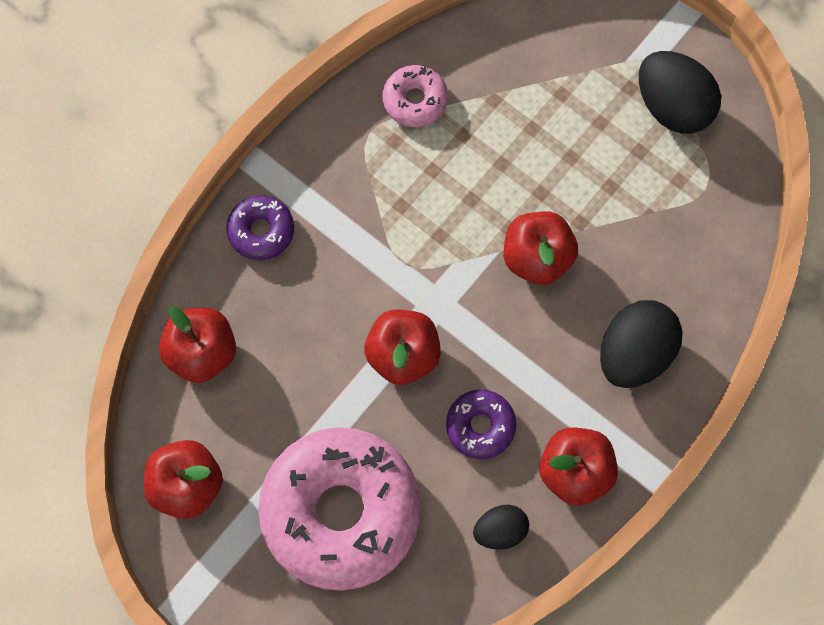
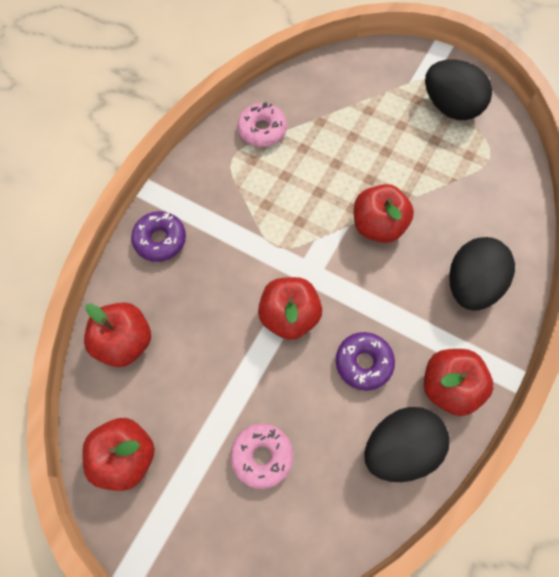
camera: 10 degrees left, 5 degrees down
(341, 511) = (262, 456): pink donut -> pink donut, size x0.45
(500, 530) = (399, 448): black egg -> black egg, size x1.75

